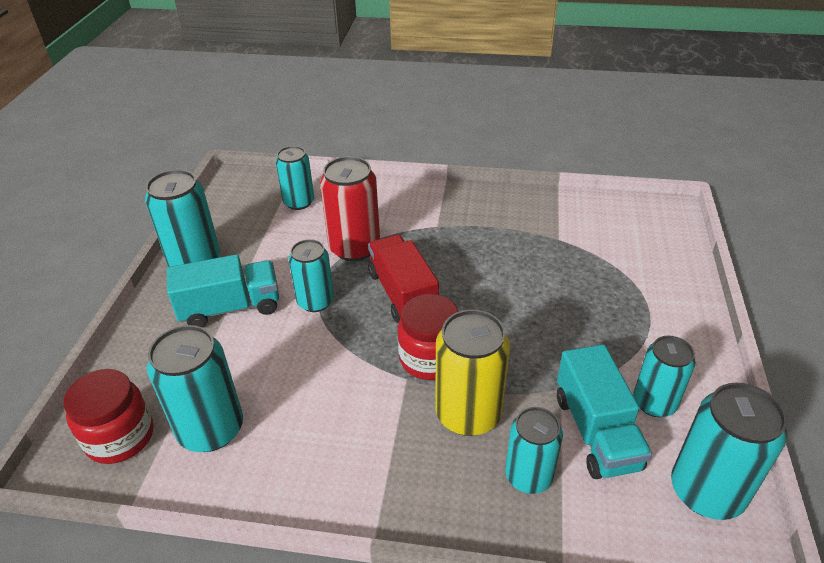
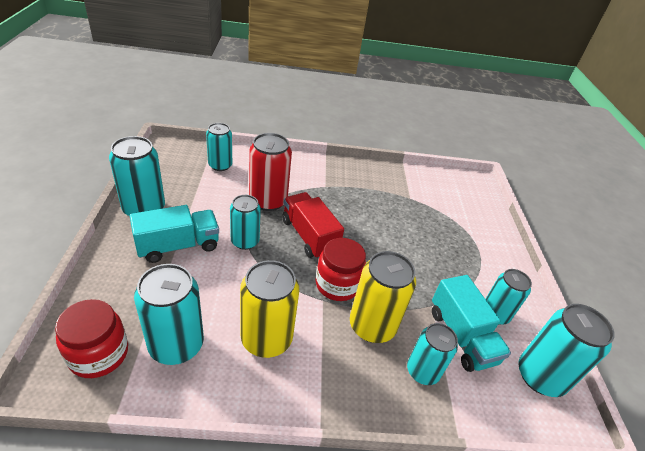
camera: 15 degrees left, 0 degrees up
(323, 426) = (266, 339): none -> yellow can

